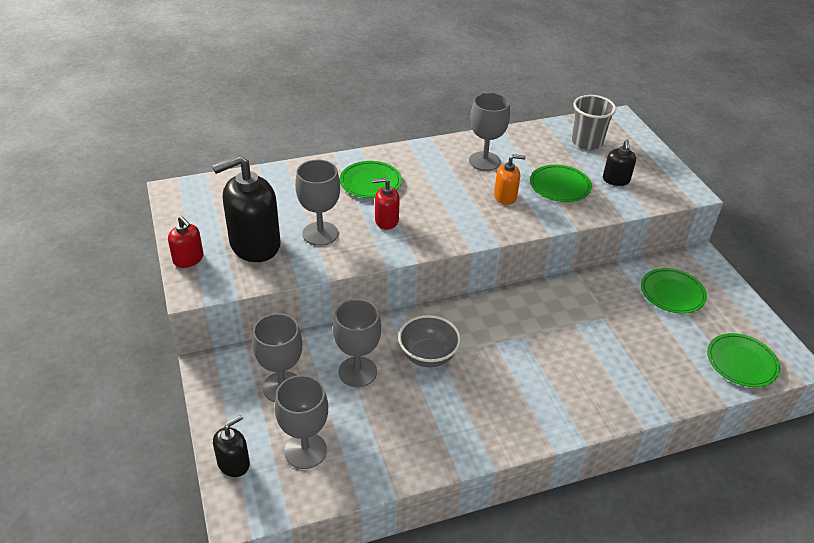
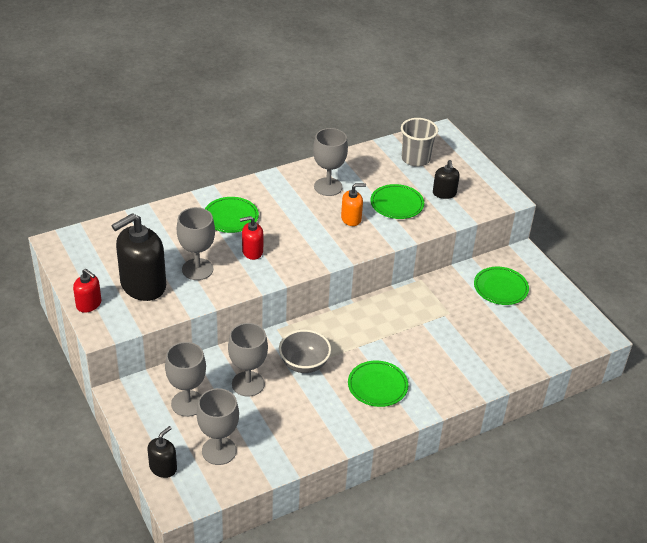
camera: 10 degrees left, 0 degrees up
(741, 362) = (559, 340): green plate -> green plate (377, 386)

